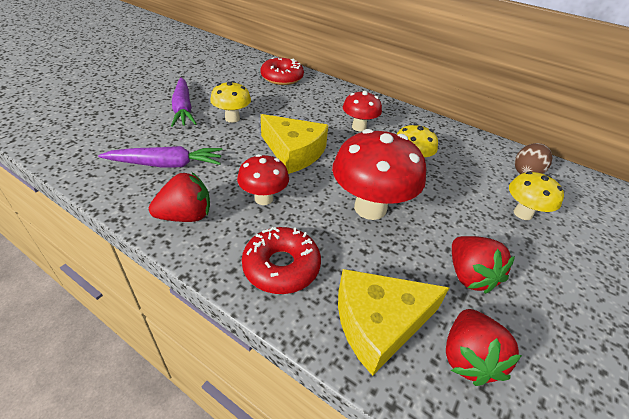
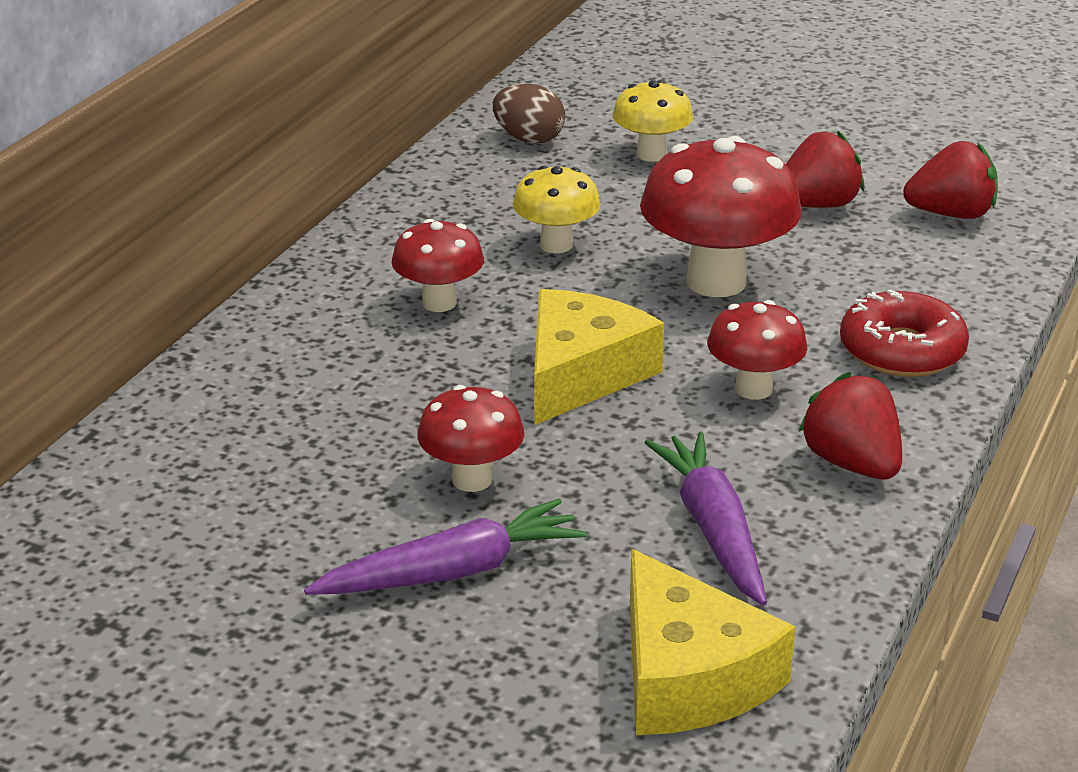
camera: 95 degrees left, 10 degrees down
(232, 118) = (472, 480): yellow mushroom -> red mushroom
(282, 78) = (196, 437): red donut -> none
(378, 323) = (945, 270): yellow cheese -> yellow cheese (689, 676)

